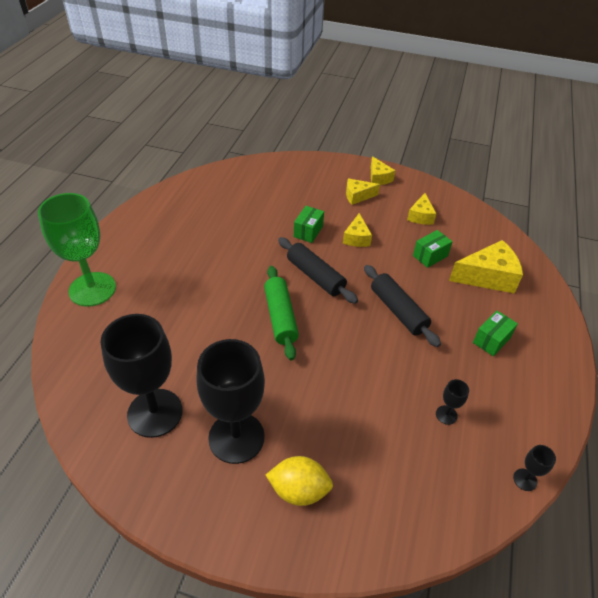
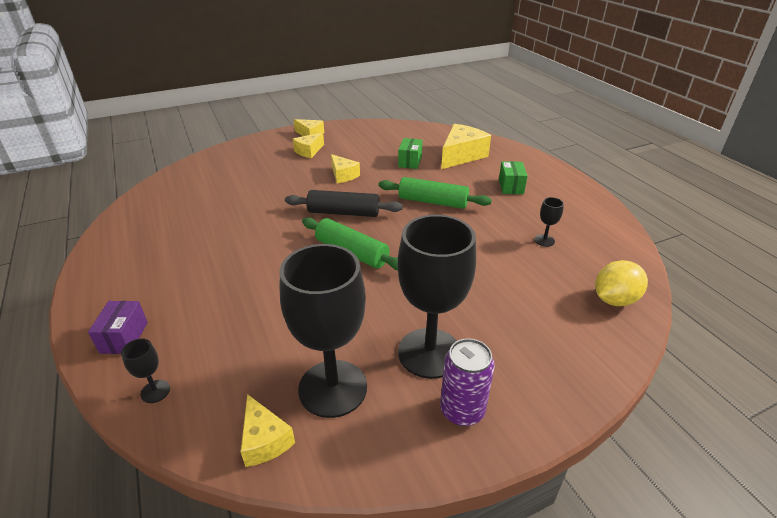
camera: 40 degrees left, 10 degrees down
(92, 289) = (124, 337): green goblet -> purple box
(206, 494) = (462, 410): none -> purple can
(299, 490) = (523, 351): yellow lemon -> yellow lemon (614, 300)
(308, 231) = (298, 189): green box -> none
(398, 311) = (433, 202): black rolling pin -> green rolling pin
(420, 216) = (372, 143): yellow cheese -> yellow cheese (264, 440)
(525, 479) = (630, 245): black goblet -> black goblet (155, 391)

